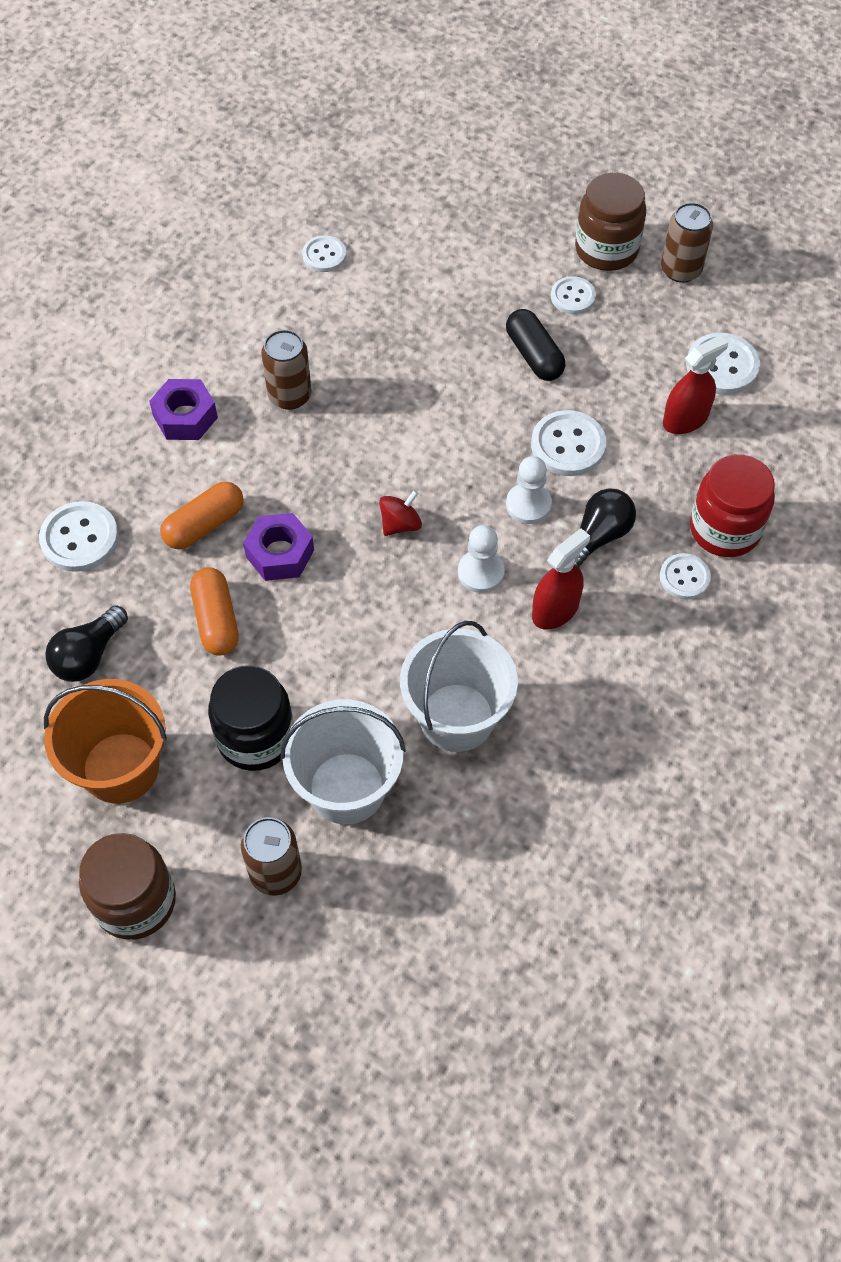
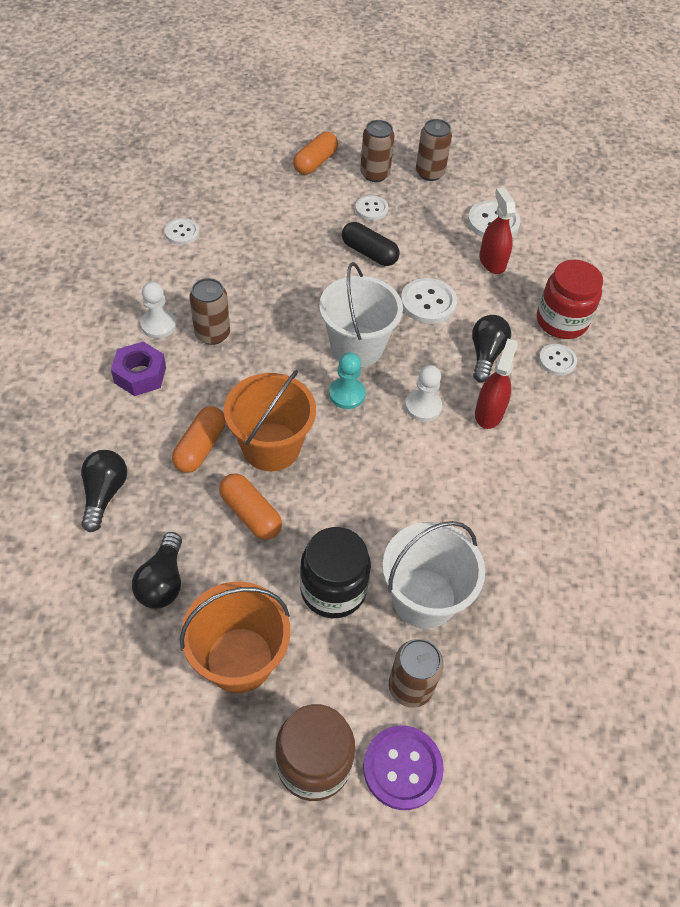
camera: 30 degrees left, 5 degrees down
(80, 538) = (104, 494): white button -> black light bulb
(219, 947) = (402, 768): none -> purple button
(280, 553) = (271, 447): purple nut -> orange bucket
(400, 524) = (347, 394): red spinning top -> turquoise pawn
(457, 717) = (470, 513): white bucket -> white bucket (357, 346)
(528, 505) = (426, 350): white pawn -> white pawn (158, 325)
(539, 210) = (315, 162): none -> orange capsule
(606, 249) = (374, 174): brown jar -> brown can
(685, 419) = (492, 262): red spray bottle -> red spray bottle turned 45 degrees counterclockwise

